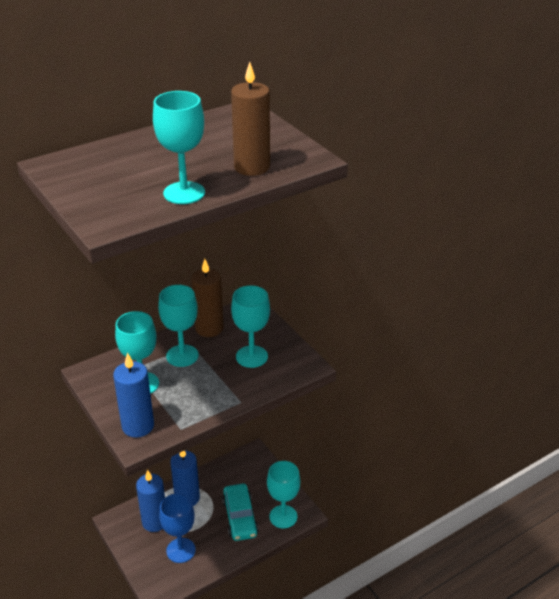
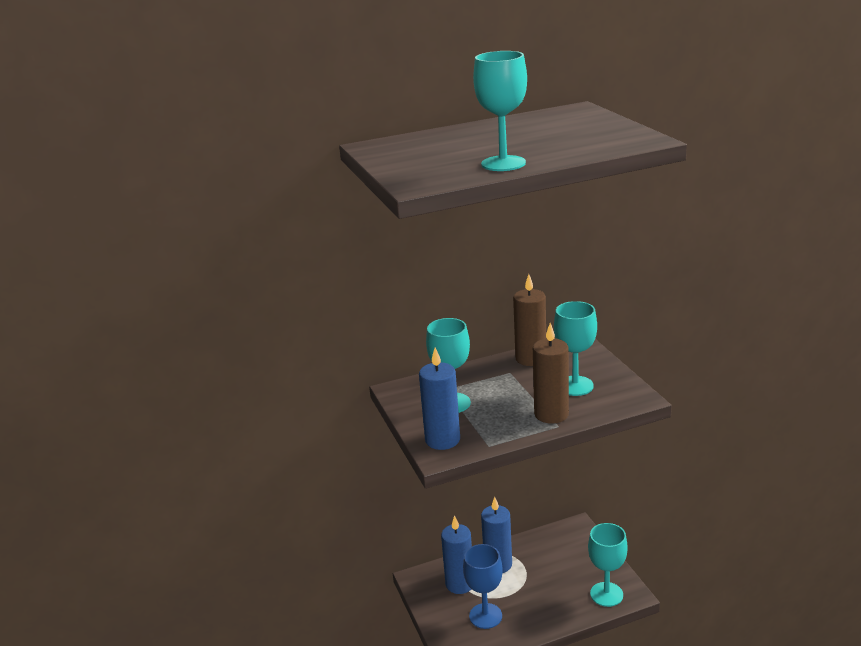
camera: 15 degrees right, 10 degrees down
(182, 356) = (498, 381): turquoise goblet -> none
(240, 517) = (556, 590): turquoise car -> none
(252, 167) = (579, 146): brown candle -> brown candle (551, 414)

